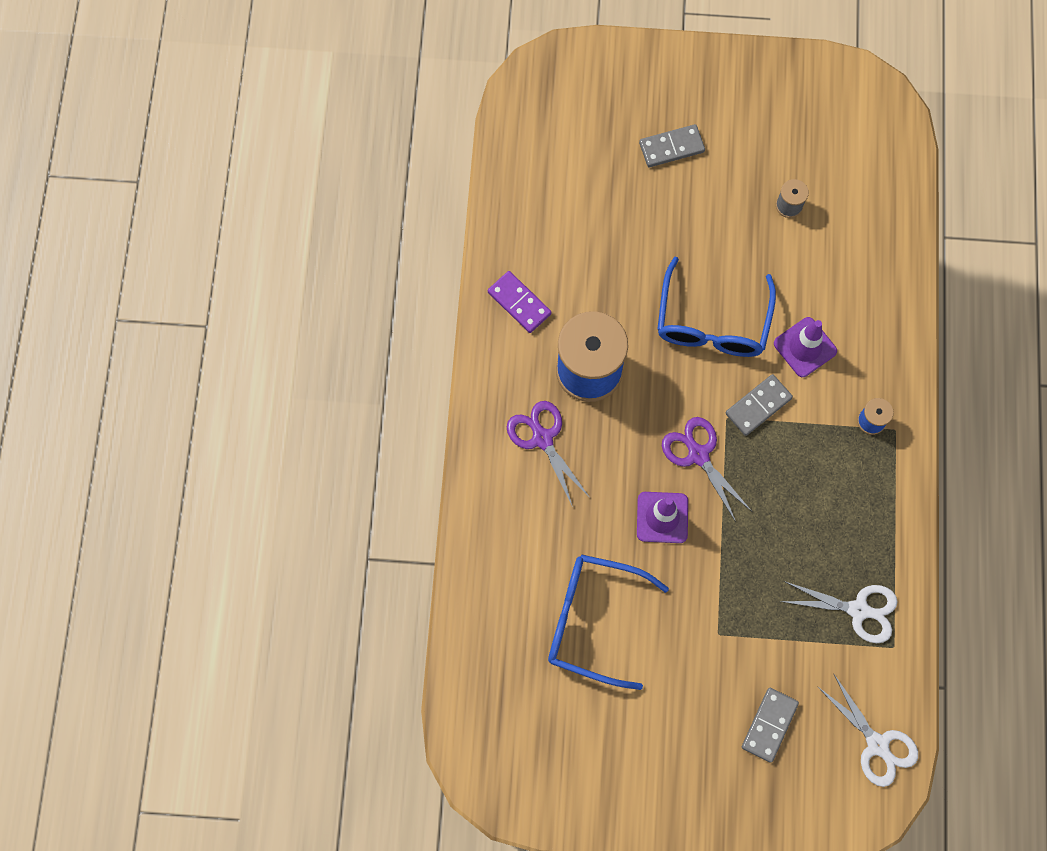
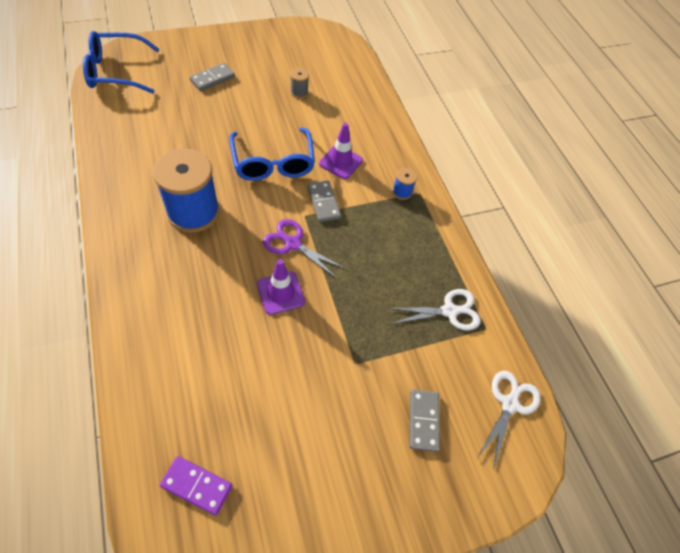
camera: 30 degrees left, 15 degrees down
(519, 303) = (127, 184): purple domino -> purple domino (197, 486)
(542, 439) = (169, 266): purple scissors -> none
(593, 620) = (250, 388): blue glasses -> blue glasses (116, 71)
(758, 406) = (324, 203): grey domino -> grey domino turned 45 degrees counterclockwise
(877, 744) = (509, 404): white scissors -> white scissors turned 90 degrees counterclockwise

